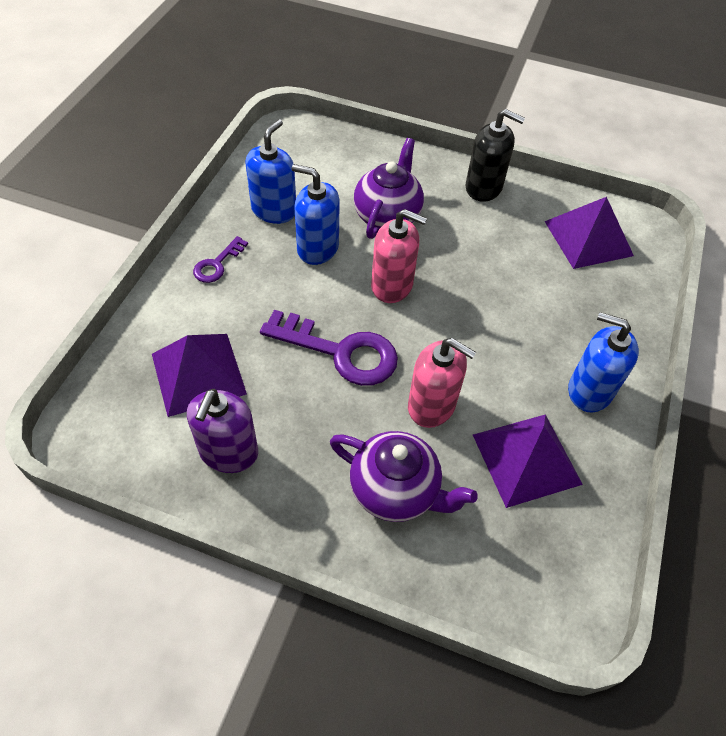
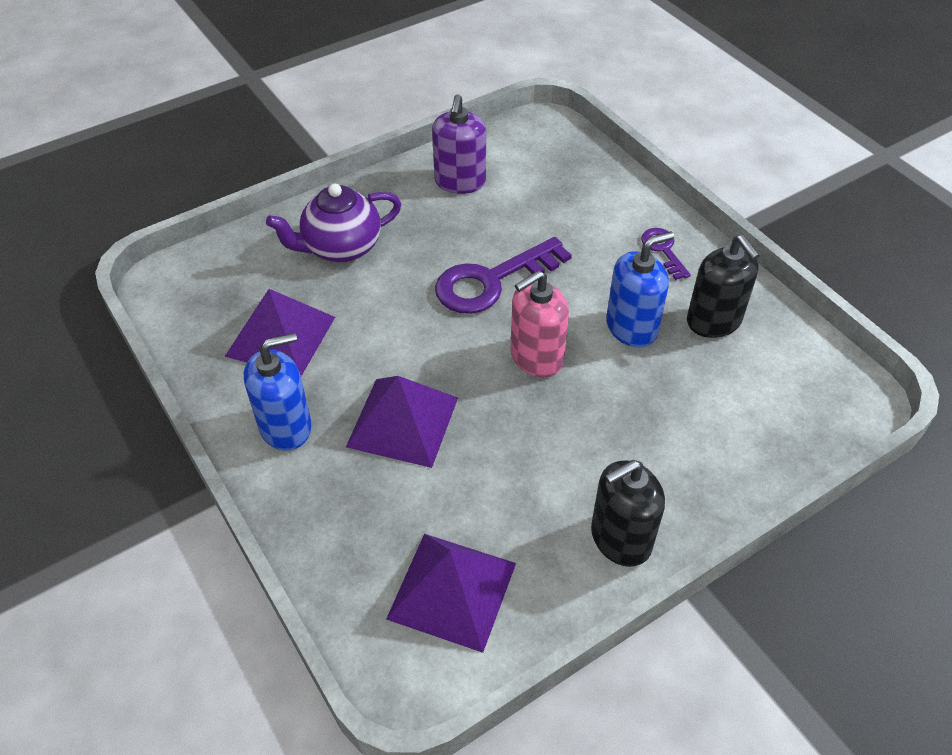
camera: 130 degrees right, 5 degrees down
(198, 373) = (546, 194): purple pyramid -> purple pyramid (402, 422)
(228, 452) = (460, 182): purple soap dispenser -> purple soap dispenser turned 135 degrees counterclockwise
(274, 210) = (714, 321): blue soap dispenser -> black soap dispenser
(387, 216) = (638, 410): purple teapot -> none
(431, 405) = (385, 308): pink soap dispenser -> none

